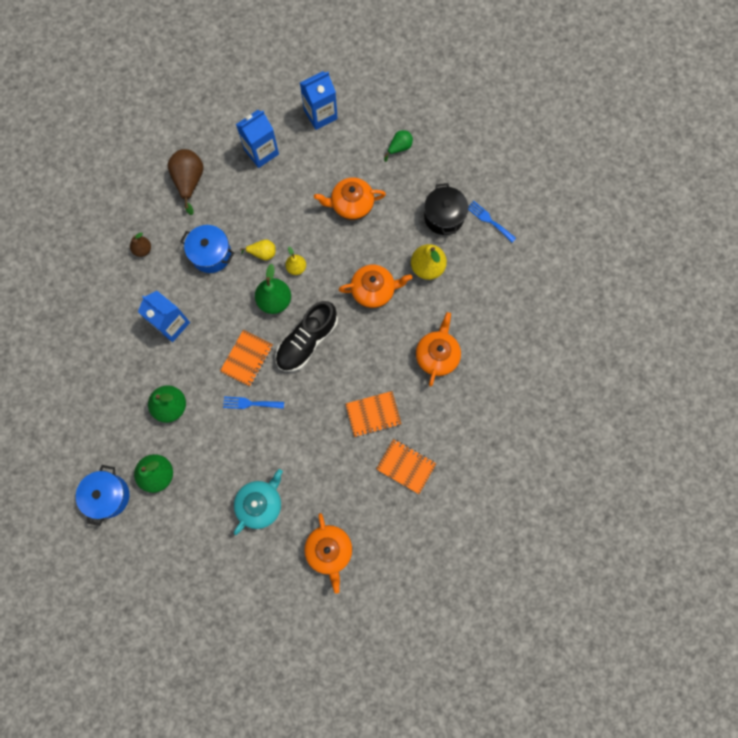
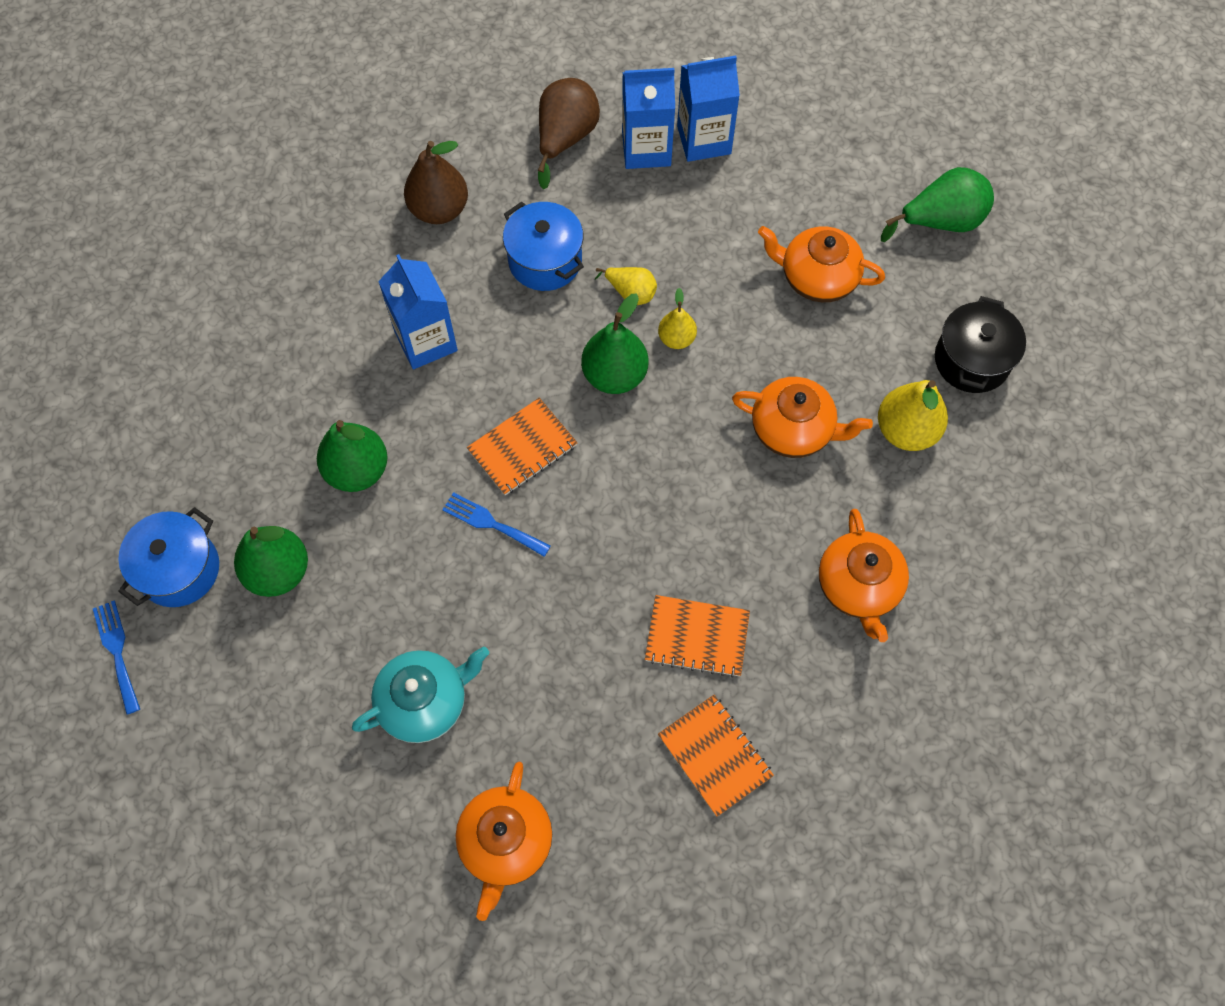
camera: 25 degrees right, 10 degrees down
(143, 249) = (439, 209): brown pear -> brown pear, size x1.71
(307, 341) = (638, 463): black shoe -> none
(320, 114) = (828, 121): blue carton -> blue carton (646, 149)
(399, 148) = (941, 221): green pear -> green pear, size x1.71
(437, 355) = (858, 586): orange teapot -> orange teapot turned 135 degrees clockwise
(489, 220) = (1052, 399): blue fork -> blue fork (117, 652)

